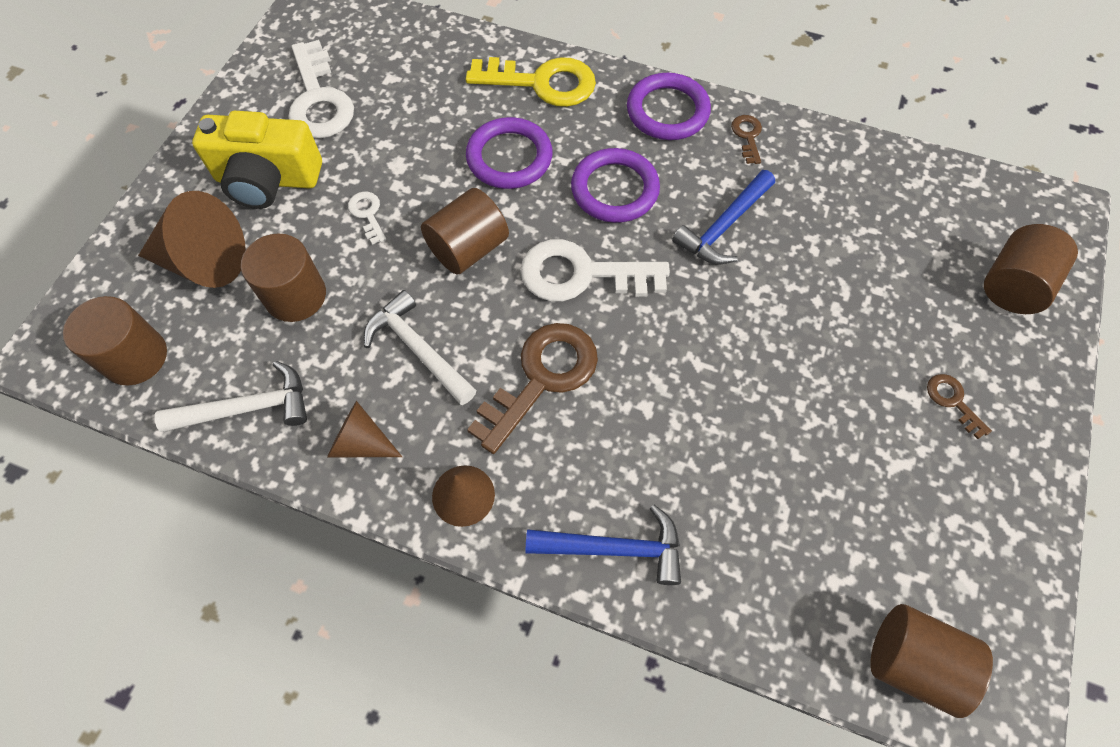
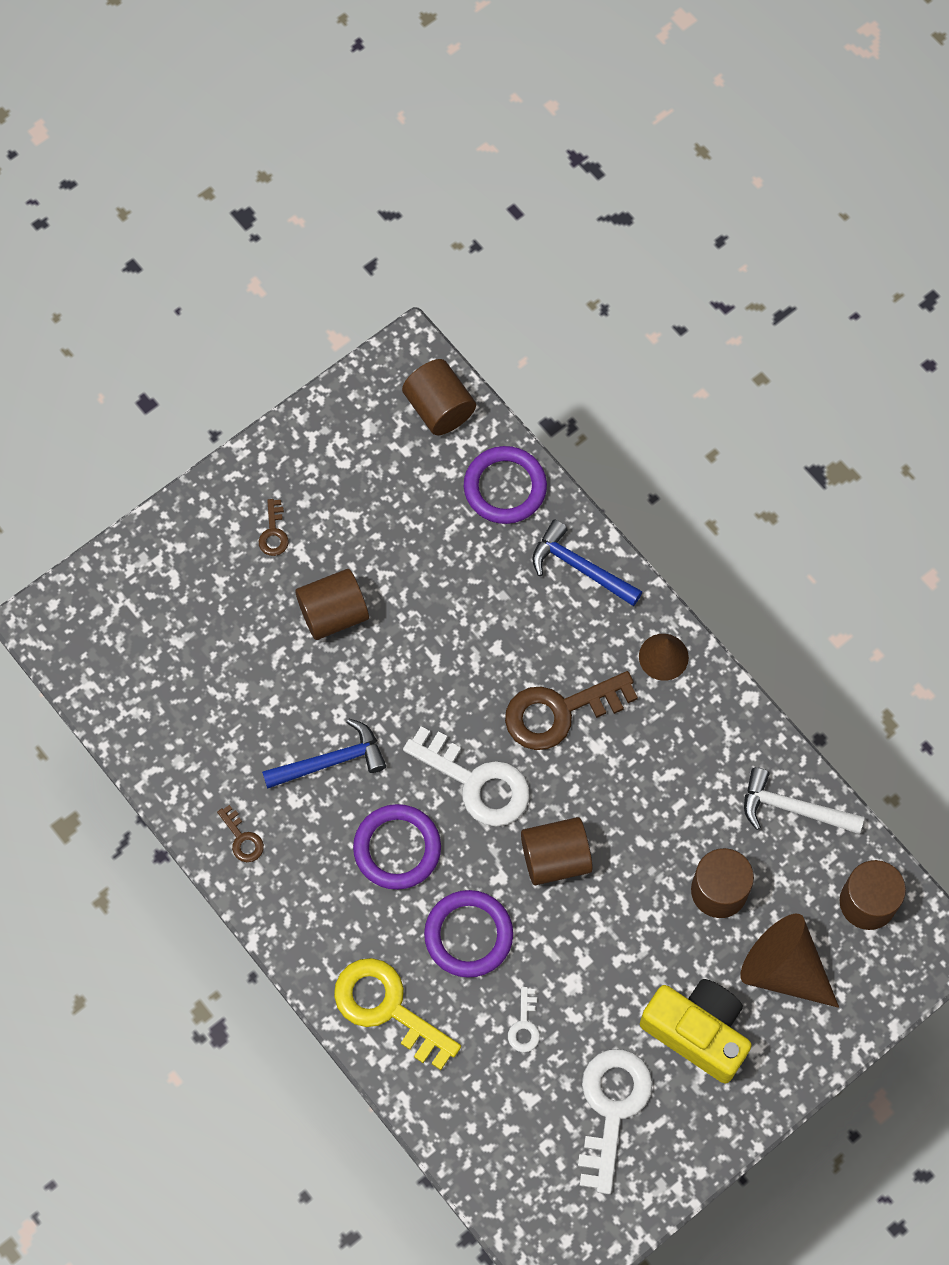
camera: 150 degrees left, 5 degrees up
(361, 442) = (718, 734): brown cone -> none
(367, 214) = (624, 942): white key -> white key (524, 1025)
(418, 349) = (642, 788): white hammer -> none
(667, 111) = (293, 907): purple ring -> purple ring (505, 487)
(747, 136) = (242, 838): brown key -> brown key turned 60 degrees counterclockwise
(1012, 286) = (147, 586): brown cylinder -> brown cylinder (333, 613)

